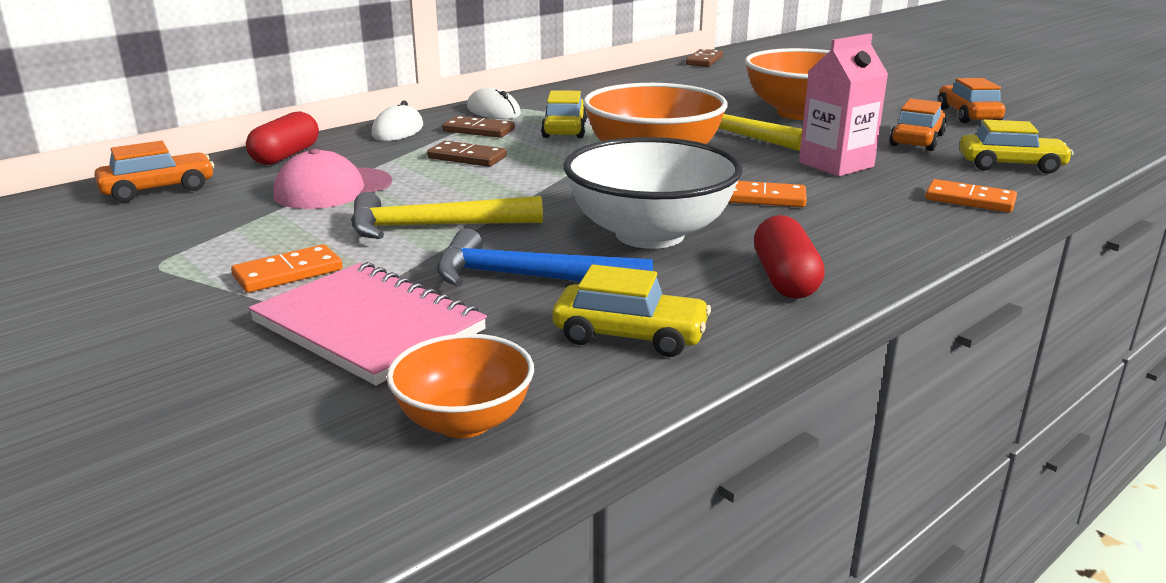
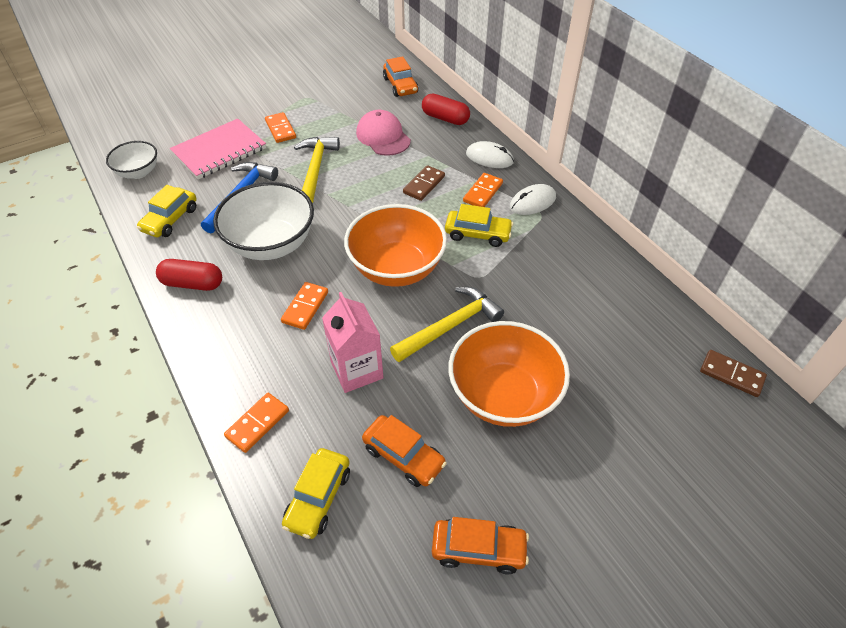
camera: 100 degrees right, 25 degrees up
(464, 421) = (138, 172): orange bowl -> white bowl
(478, 130) = (483, 192): brown domino -> orange domino

